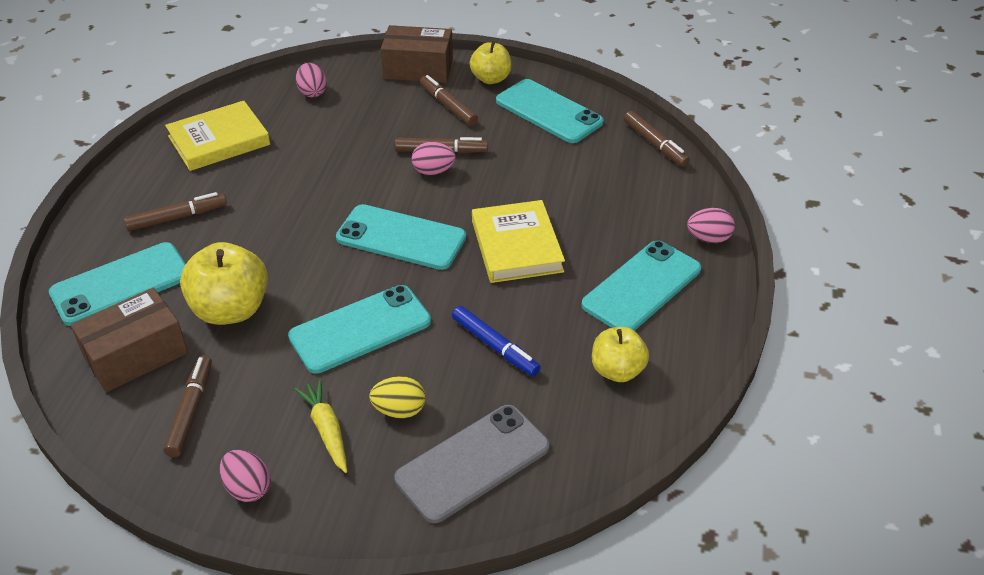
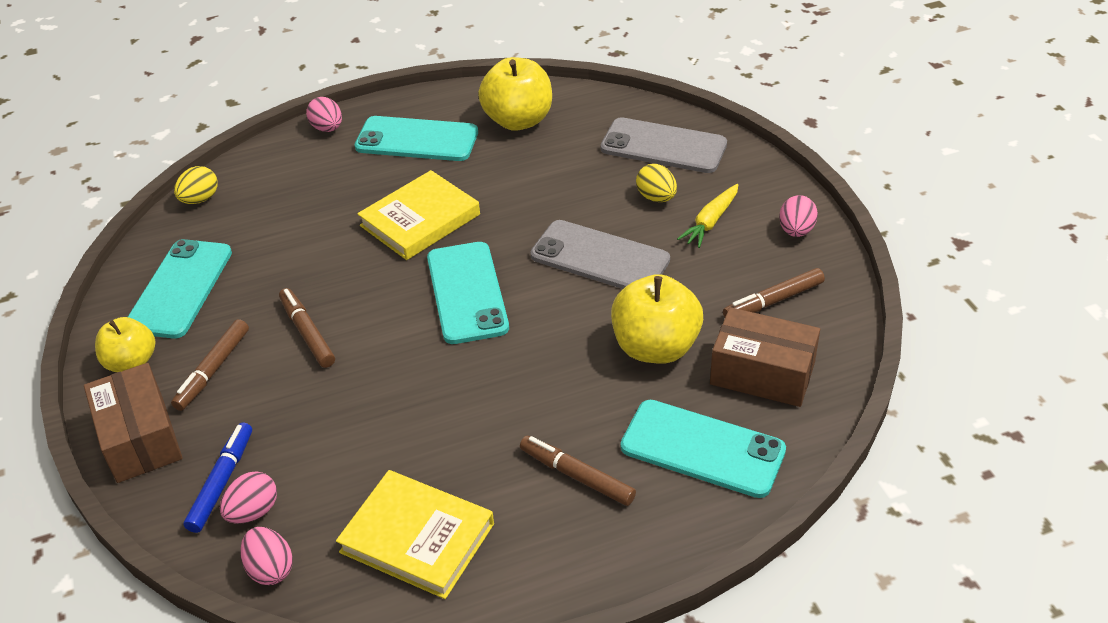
camera: 120 degrees left, 0 degrees up
(360, 329) = (599, 258): turquoise phone -> grey phone
(433, 171) = (347, 322): pink egg -> pink egg (270, 569)
(495, 346) = (549, 182): blue marker -> blue marker (221, 482)
(617, 370) = (518, 120): yellow apple -> yellow apple, size x1.56
(655, 144) = (200, 199): brown marker -> yellow egg

